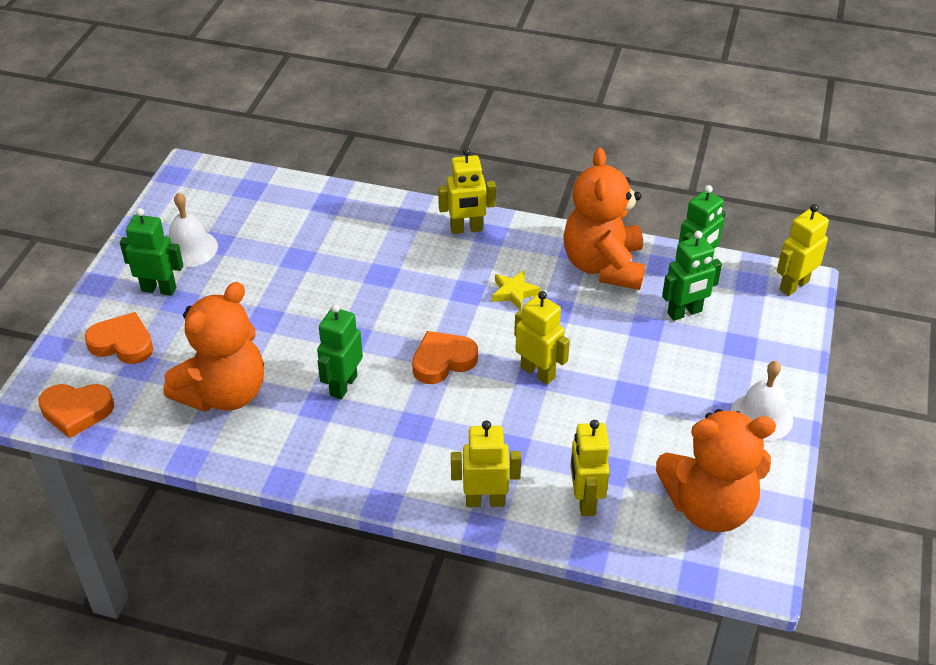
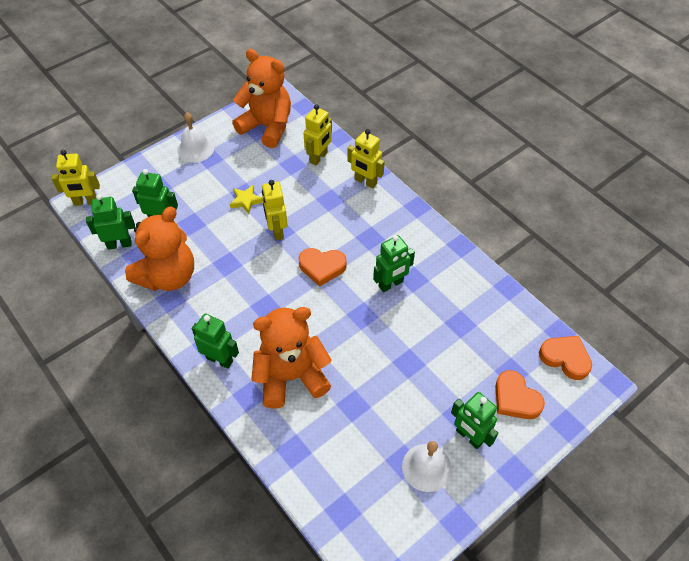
camera: 145 degrees left, 10 degrees up
(224, 393) = (465, 319): orange teddy bear -> orange teddy bear (291, 376)
(466, 229) = (219, 359): yellow robot -> green robot
(514, 292) = (239, 289): yellow star -> yellow star (246, 201)

